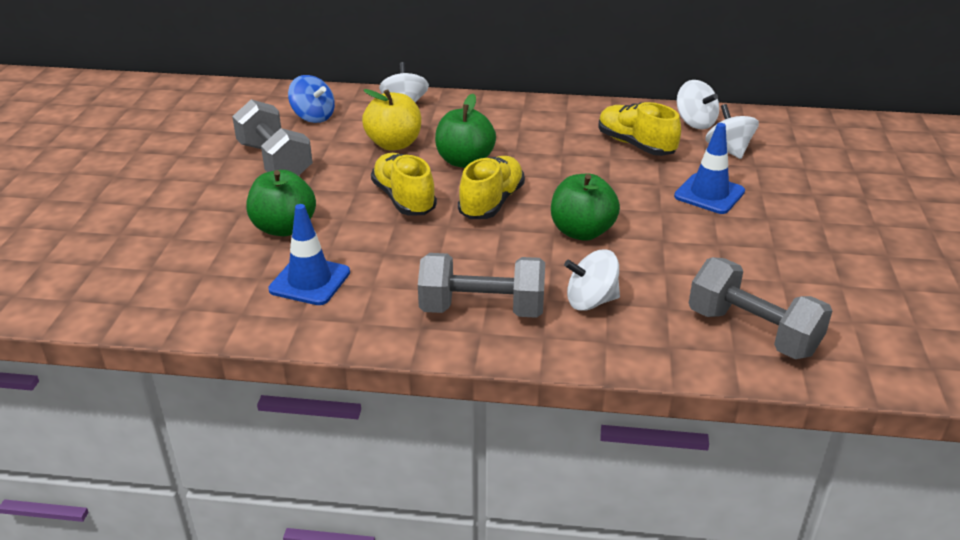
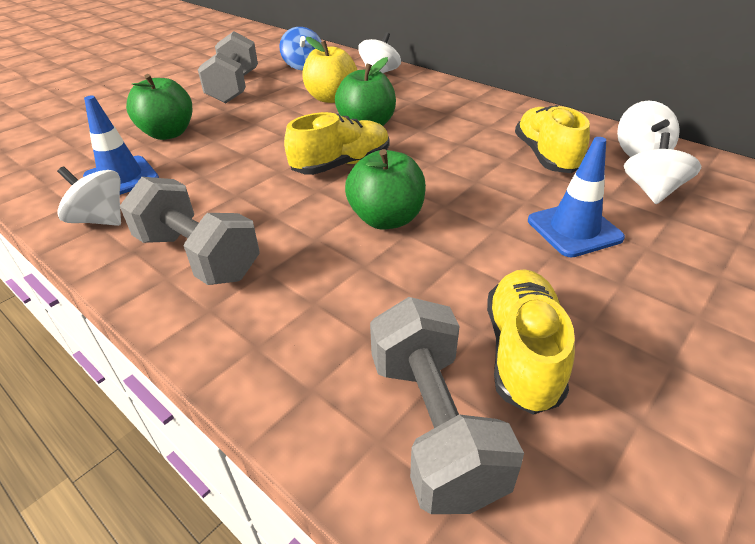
camera: 35 degrees right, 5 degrees up
(404, 199) = (278, 140): yellow shoe -> yellow shoe (522, 353)
(591, 301) = (301, 293): white spinning top -> white spinning top (100, 219)

